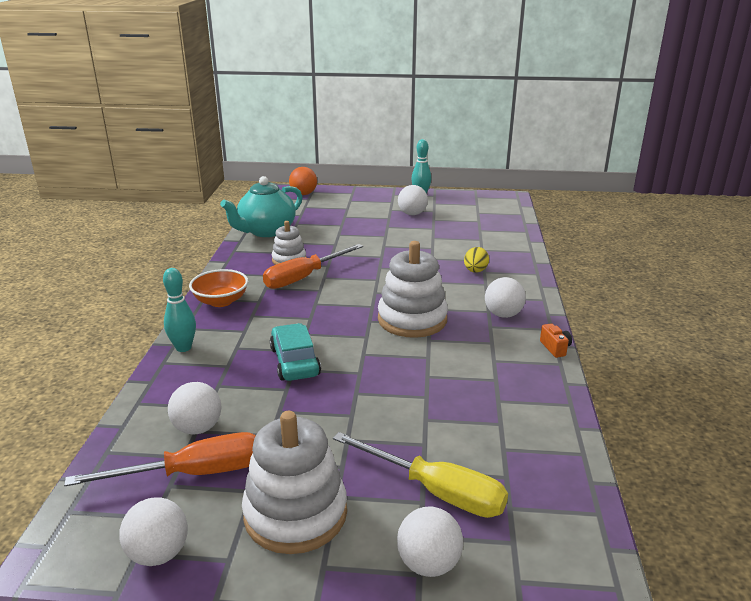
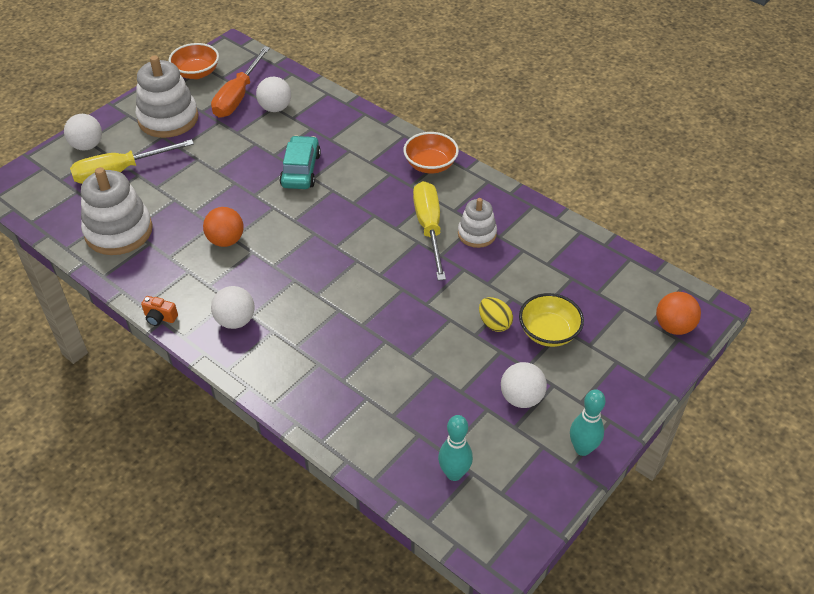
camera: 125 degrees right, 20 degrees up
(159, 553) = (196, 73): white ball -> orange bowl
(183, 348) = (375, 127): turquoise bowling pin -> turquoise bowling pin (454, 473)
(266, 231) = (567, 246): turquoise teapot -> none
(295, 361) = (301, 170): turquoise car -> turquoise car turned 105 degrees counterclockwise
(304, 277) = (429, 228): orange screwdriver -> yellow screwdriver
(353, 219) = (548, 332): none -> yellow bowl
(412, 319) = (289, 258): white stacking toy -> white stacking toy (119, 231)
(435, 358) = (226, 240): none -> orange ball
(475, 271) = (326, 356): yellow egg -> yellow egg (494, 323)

